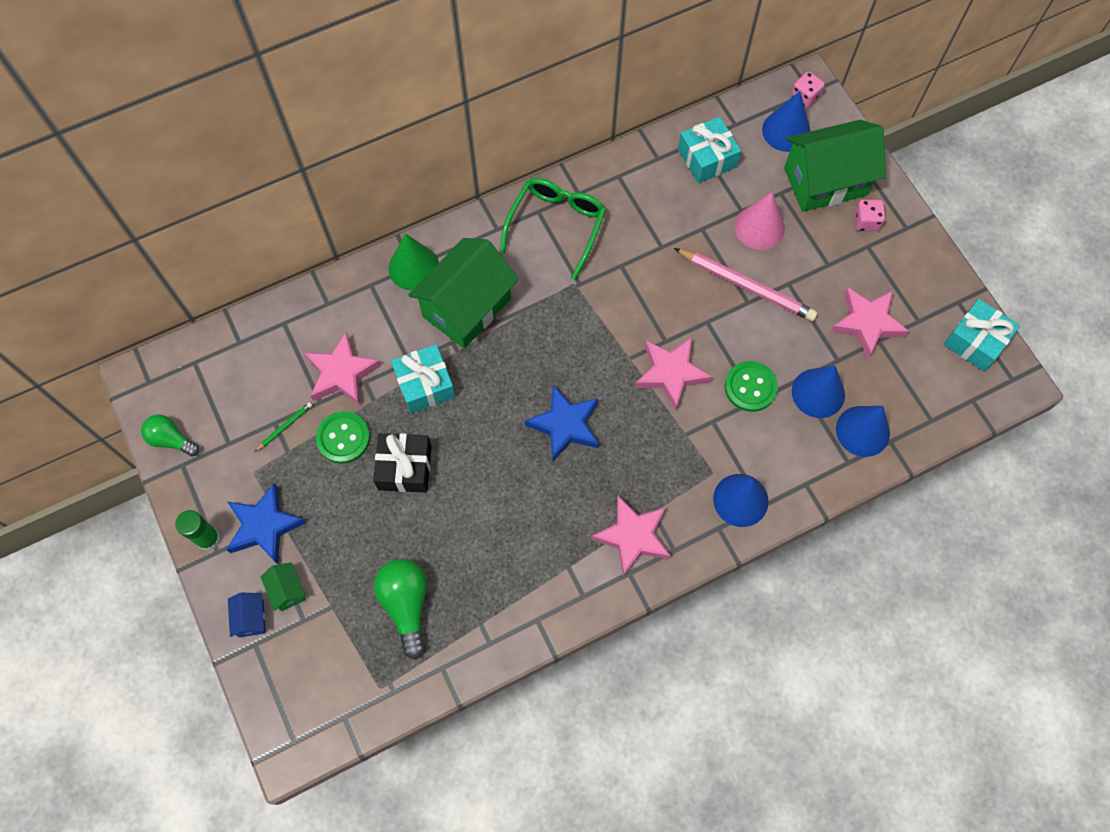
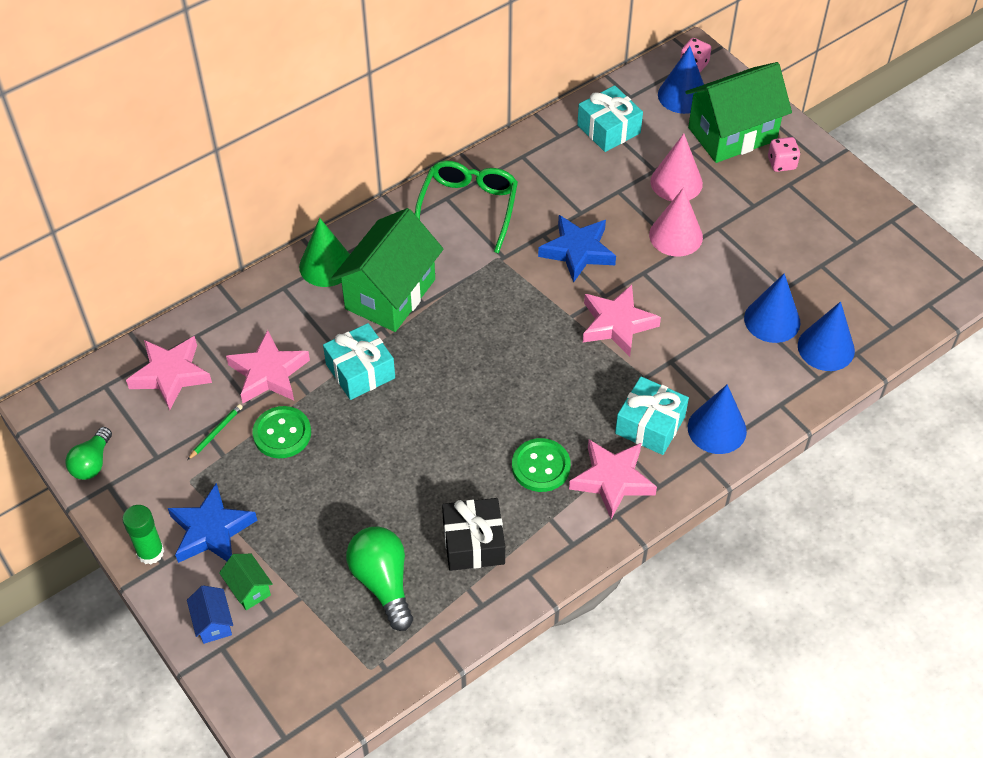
camera: 10 degrees left, 15 degrees down
(171, 439) = (92, 463): green light bulb -> green light bulb turned 90 degrees counterclockwise
(405, 468) = (354, 452): black gift -> black gift (473, 543)
(565, 425) = (517, 387): blue star -> blue star (577, 251)
(746, 286) = (676, 235): pink pencil -> pink cone
(750, 387) = (702, 325): green button -> green button (541, 466)
(867, 323) = (805, 251): pink star -> pink star (171, 375)
(975, 341) = (917, 252): turquoise gift -> turquoise gift (650, 425)

